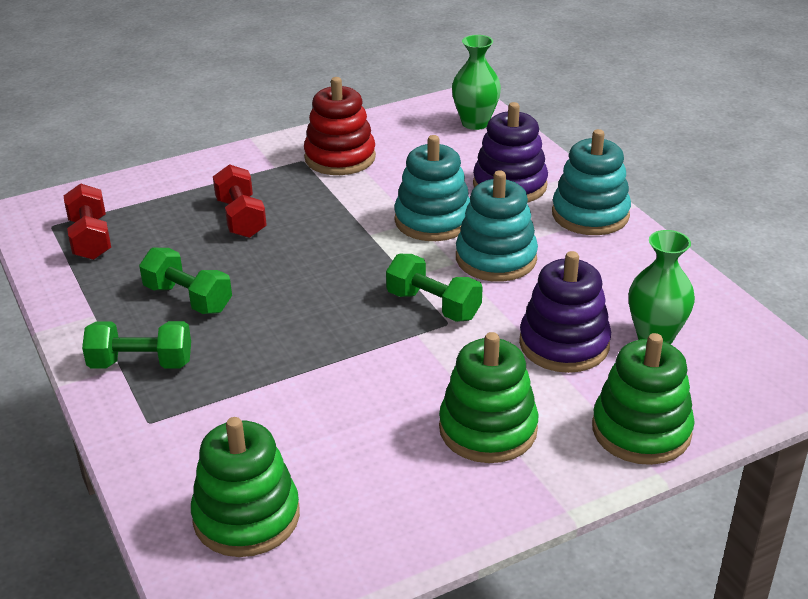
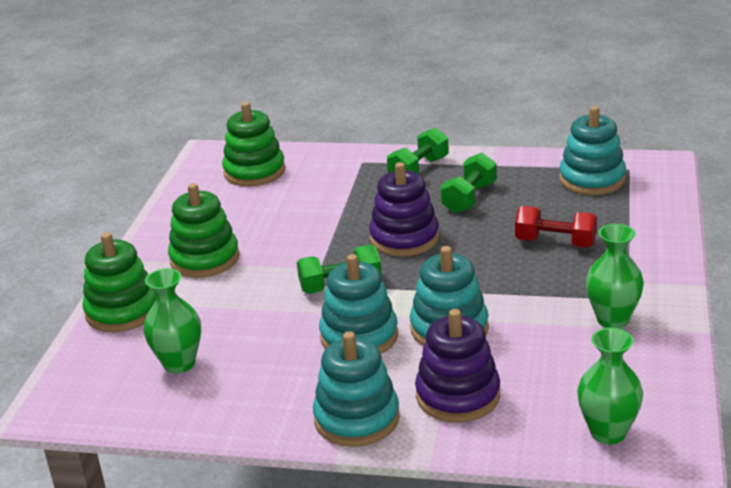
camera: 130 degrees right, 5 degrees down
(90, 239) = (592, 179): red dumbbell -> turquoise stacking toy
(188, 298) = (469, 198): green dumbbell -> green dumbbell turned 45 degrees counterclockwise
(340, 158) = (612, 319): red stacking toy -> green vase
(564, 344) = (229, 320): purple stacking toy -> purple stacking toy (404, 238)

